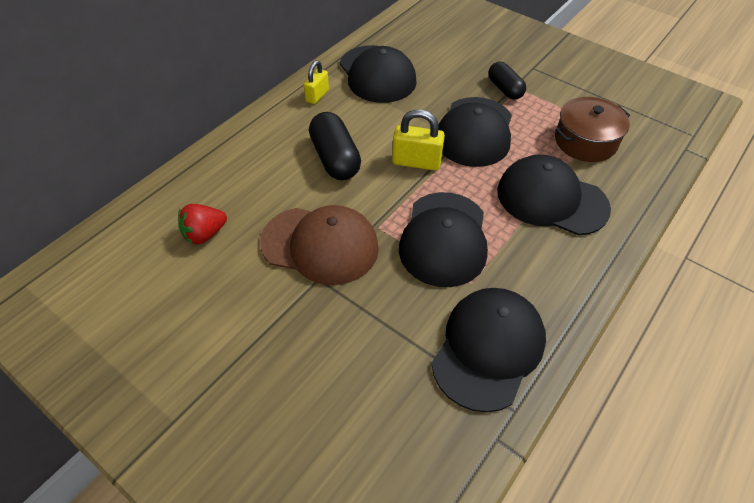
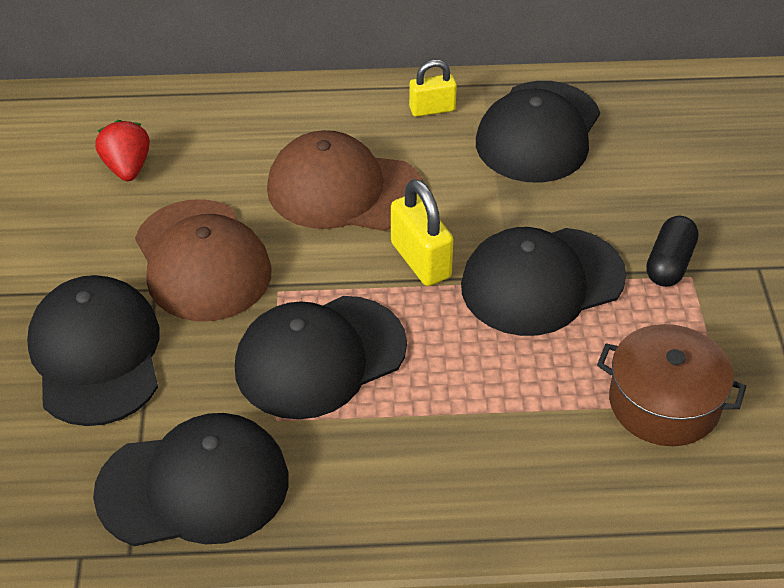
camera: 50 degrees right, 5 degrees down
(204, 234) = (127, 168): red strawberry -> red strawberry turned 60 degrees clockwise
(335, 159) = (344, 190): black capsule -> brown cap
(551, 199) = (501, 423): black cap -> black cap (96, 354)

